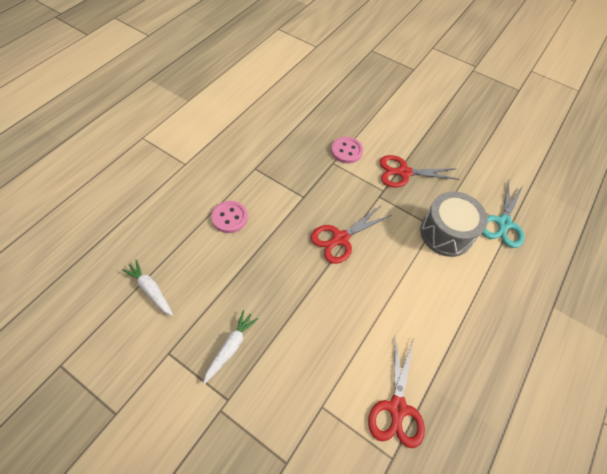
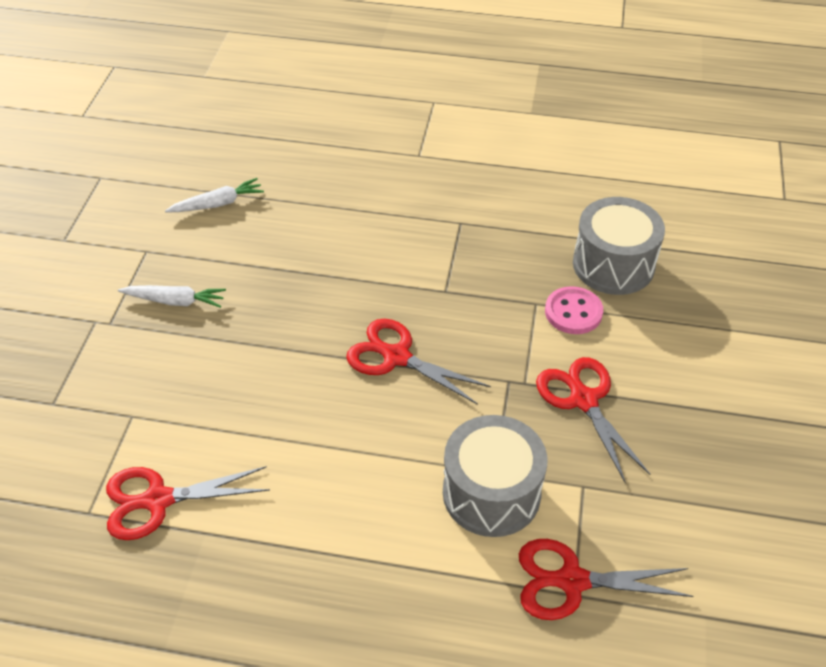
camera: 70 degrees right, 10 degrees down
(151, 290) = (217, 204): white carrot -> white carrot turned 45 degrees clockwise
(230, 218) = (360, 230): pink button -> none
(323, 122) = (613, 265): none -> grey drum
(503, 223) = (572, 581): turquoise scissors -> red scissors

